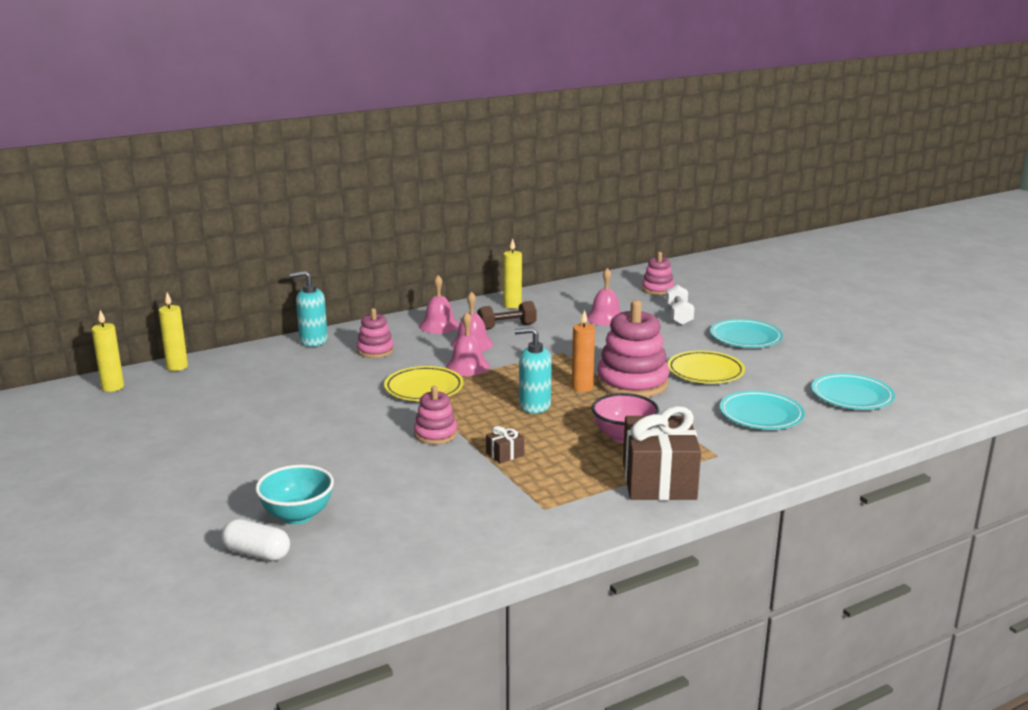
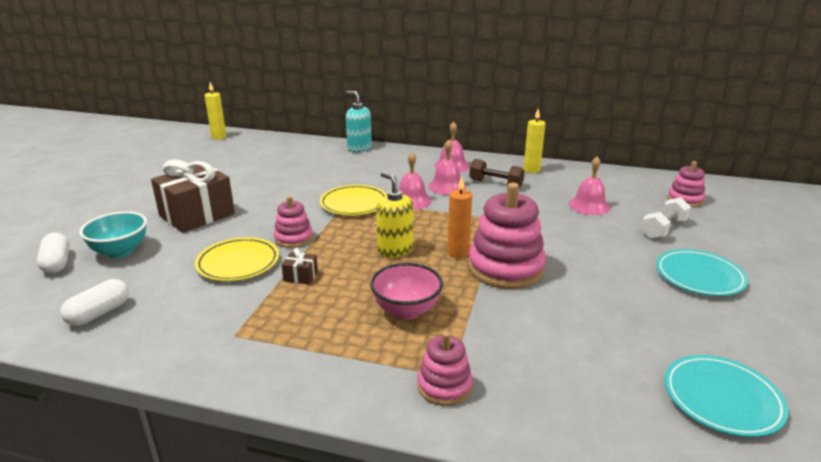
camera: 45 degrees right, 5 degrees up
(177, 367) = (266, 137): yellow candle -> none
(375, 351) = (379, 167): pink stacking toy -> pink stacking toy (444, 386)
(405, 555) = (99, 313): none -> white capsule
(534, 406) = (395, 250): turquoise soap dispenser -> yellow soap dispenser
(659, 480) = (354, 367): brown gift -> brown gift (197, 215)
(705, 371) = (593, 289): yellow plate -> yellow plate (238, 263)
(761, 415) = (570, 360): turquoise plate -> none

